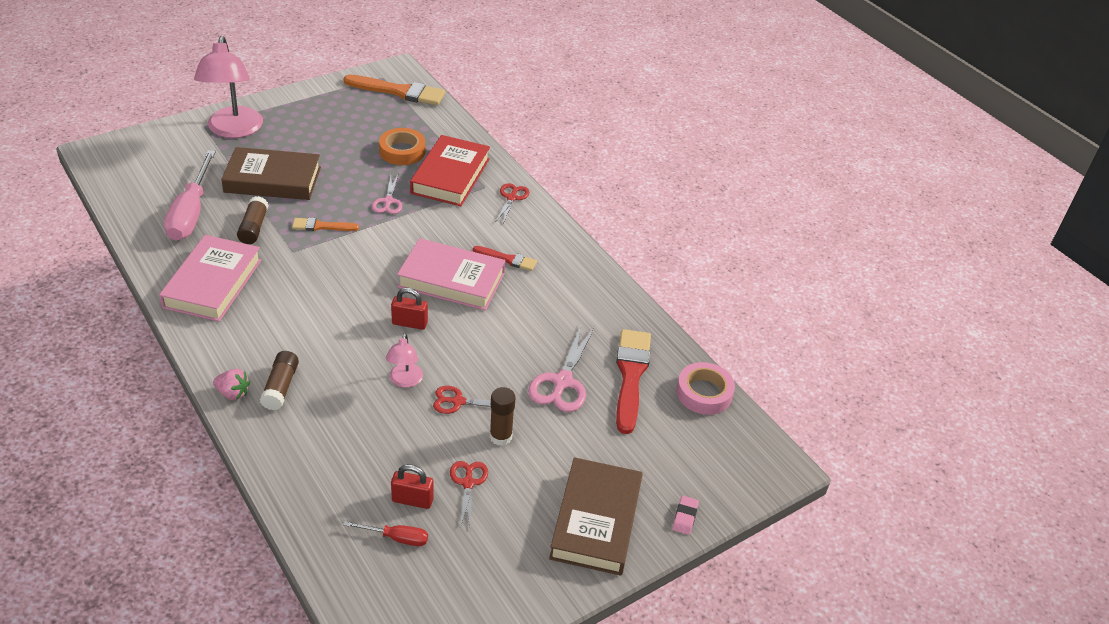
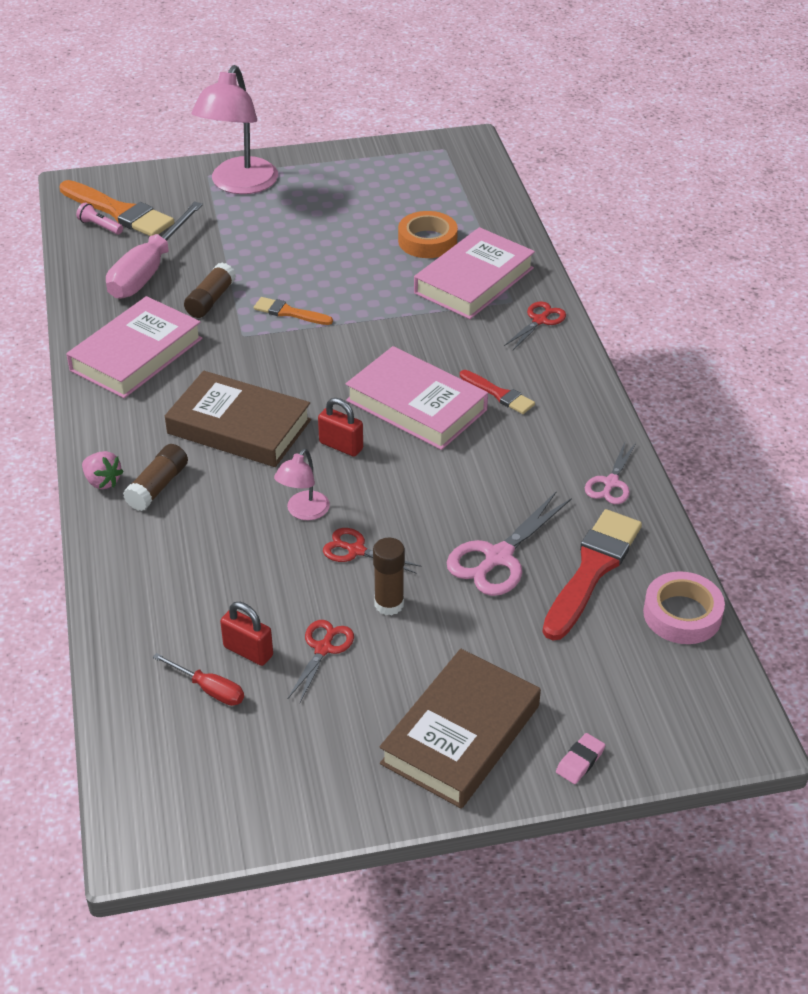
camera: 25 degrees right, 0 degrees up
(132, 183) = (100, 226): none -> pink flashlight
(273, 180) = (257, 249): brown book -> brown book (239, 427)
(388, 201) = (382, 298): pink scissors -> pink scissors (611, 483)
(399, 91) = (457, 169): orange brush -> orange brush (119, 212)
(450, 176) = (474, 280): red book -> pink book

